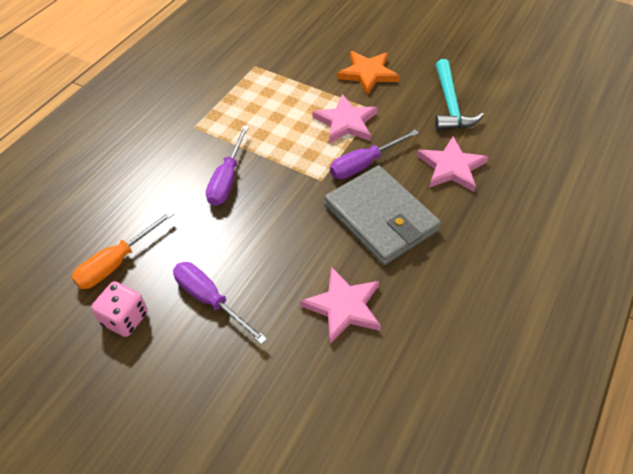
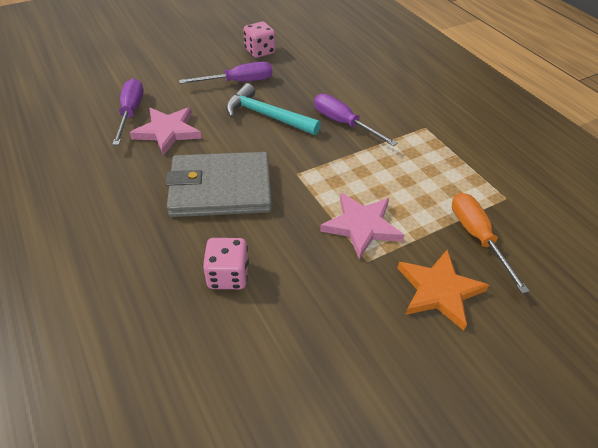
camera: 120 degrees right, 5 degrees down
(116, 262) = (306, 58): orange screwdriver -> orange screwdriver (477, 237)
(364, 164) = (291, 210): purple screwdriver -> purple screwdriver (131, 112)
(450, 105) = (324, 344): turquoise hammer -> turquoise hammer (266, 116)
(451, 167) = (228, 276): pink star -> pink dice

